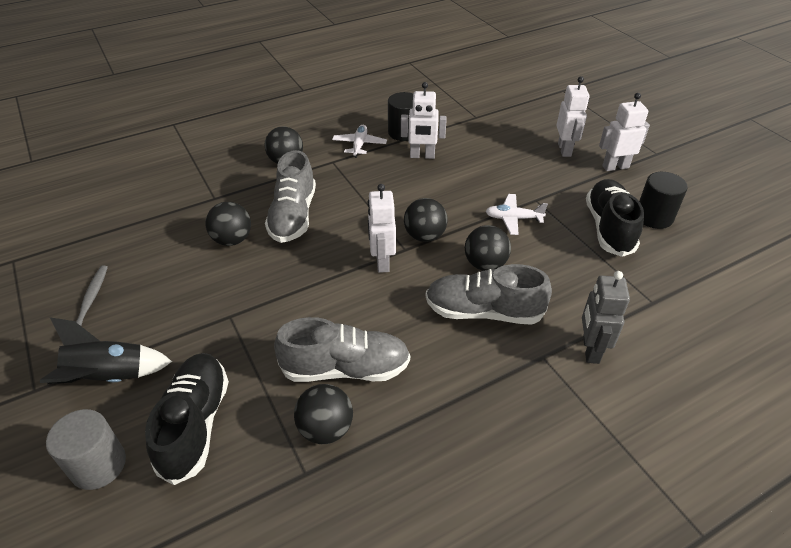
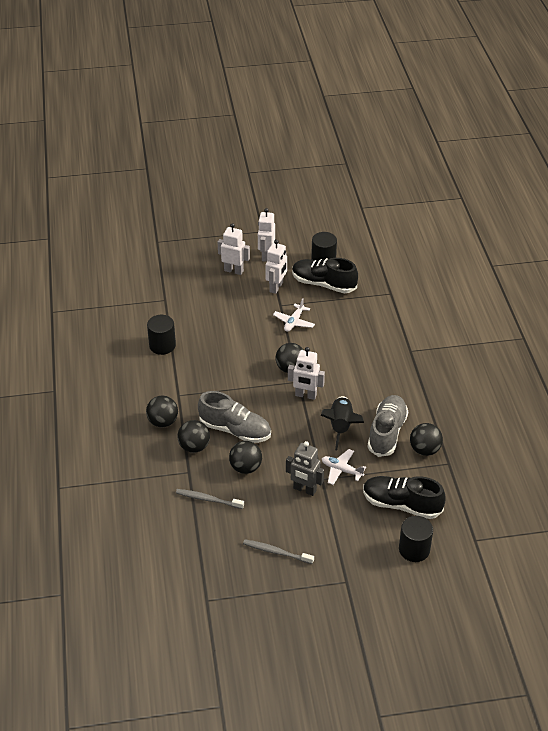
camera: 70 degrees left, 0 degrees up
(98, 465) = (414, 549): grey cylinder -> black cylinder
(109, 377) = (351, 543): black rocket -> black rocket (341, 426)
(173, 222) = (208, 499): none -> grey toothbrush
(359, 145) = (165, 374): white plane -> white plane (341, 470)
(422, 156) = (199, 344): white robot -> white robot (276, 287)
(483, 312) = (368, 363): grey shoe -> none
(485, 264) = (330, 349): black ball -> black ball (194, 447)
(590, 350) = (413, 331): grey robot -> grey robot (304, 489)

